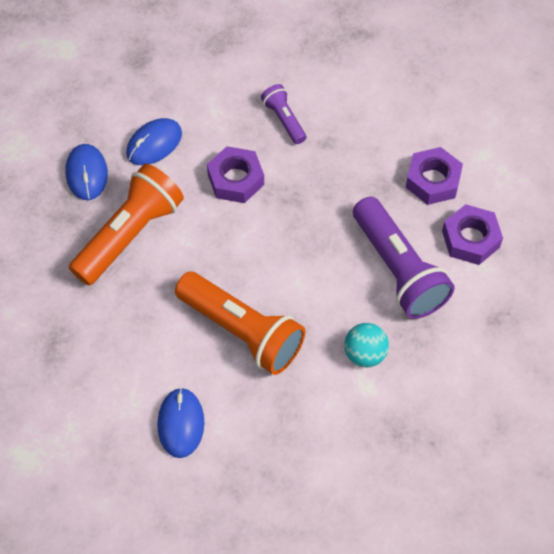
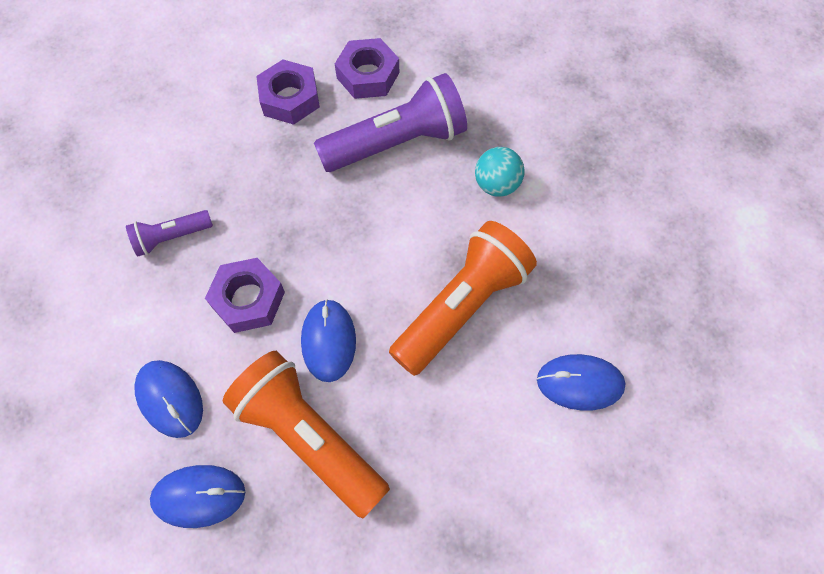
camera: 85 degrees left, 5 degrees up
(205, 238) = (328, 341): none -> blue mouse

